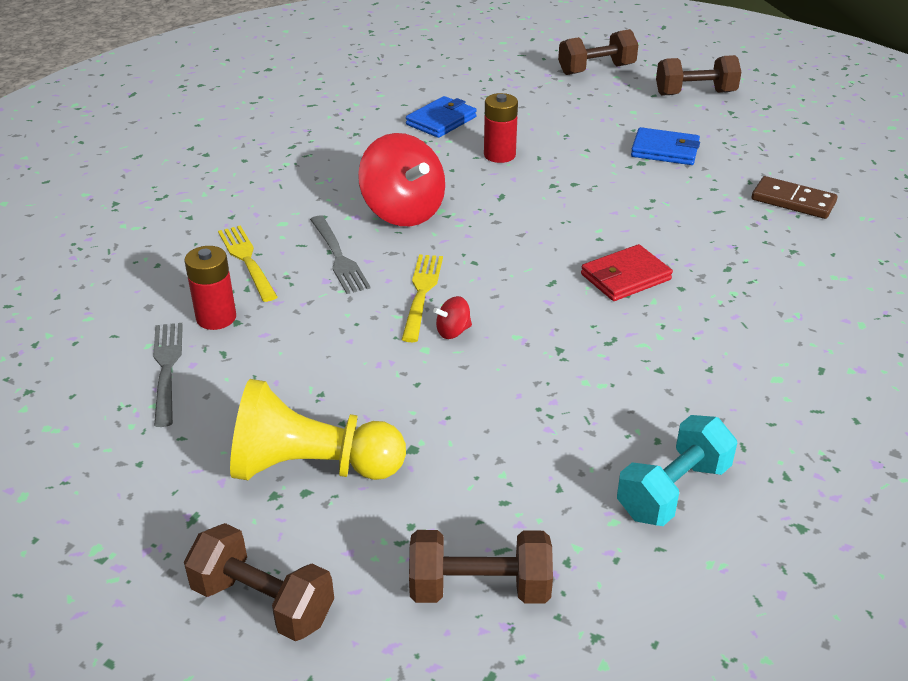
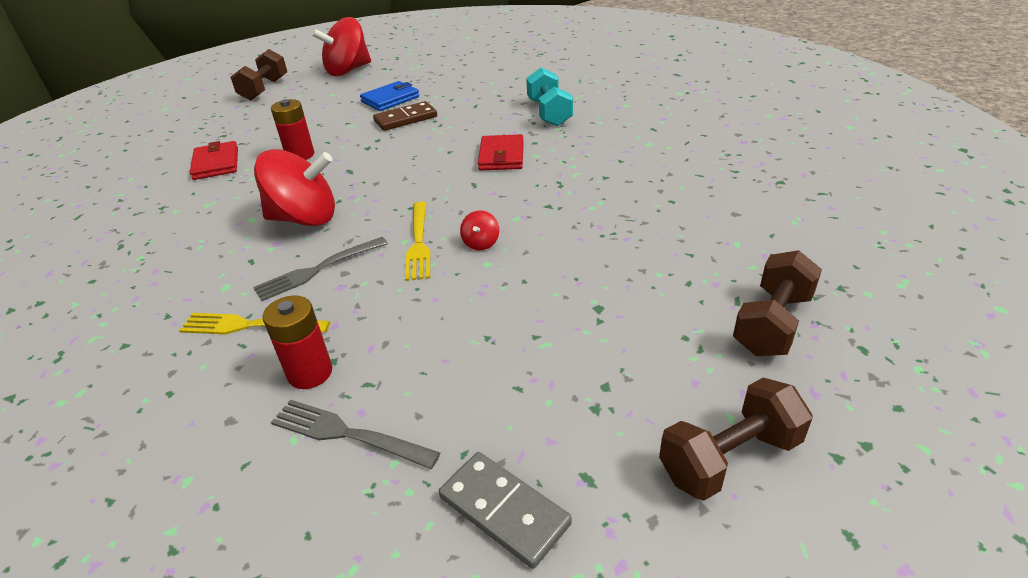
camera: 55 degrees left, 0 degrees up
(137, 482) = (504, 511): none -> grey domino
(312, 467) = (577, 372): yellow pawn -> none
(338, 257) = (318, 270): grey fork -> grey fork turned 135 degrees clockwise
(421, 293) = (418, 243): yellow fork -> yellow fork turned 135 degrees counterclockwise
(441, 121) = (216, 164): blue wallet -> red wallet
(673, 491) = (722, 211): turquoise dumbbell -> turquoise dumbbell (549, 113)
(695, 93) = (348, 71): brown dumbbell -> red spinning top
(793, 201) = (496, 82): brown domino -> brown domino (405, 119)

